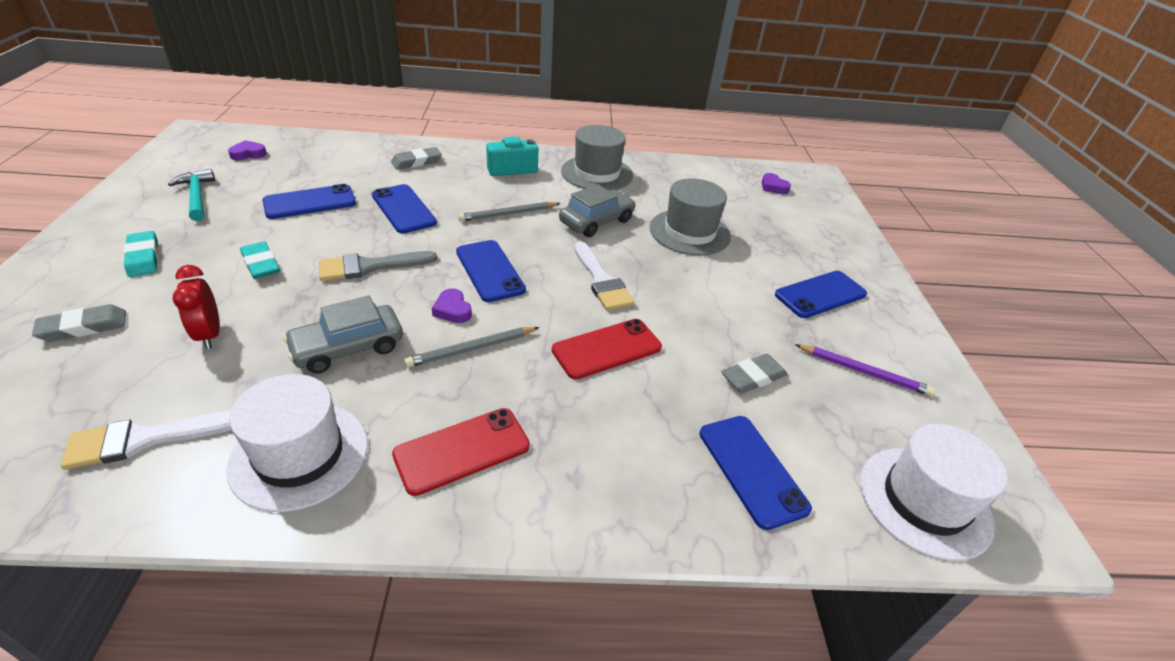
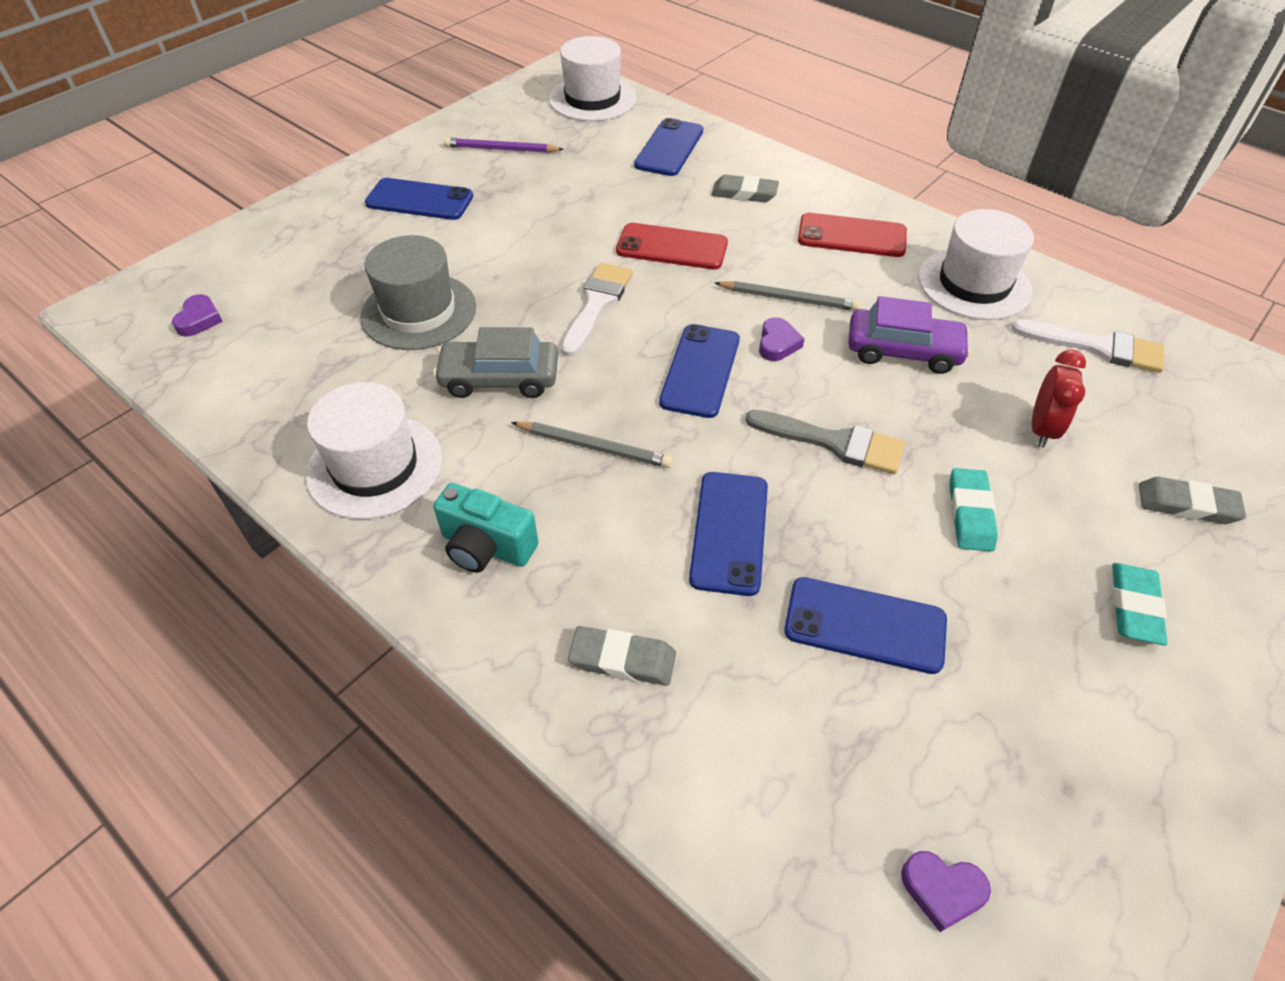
camera: 135 degrees left, 10 degrees up
(197, 196) = (1058, 750): turquoise hammer -> none
(348, 348) = (903, 351): grey car -> purple car
(597, 173) = (375, 466): grey hat -> white hat
(753, 377) = (586, 182): grey eraser -> grey eraser (744, 193)
(863, 372) = (501, 149): purple pencil -> purple pencil turned 60 degrees counterclockwise

